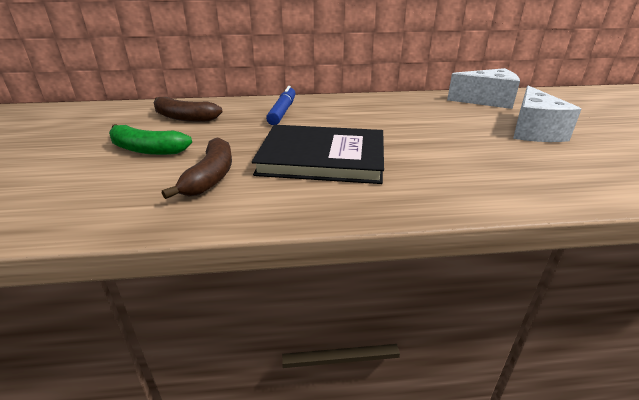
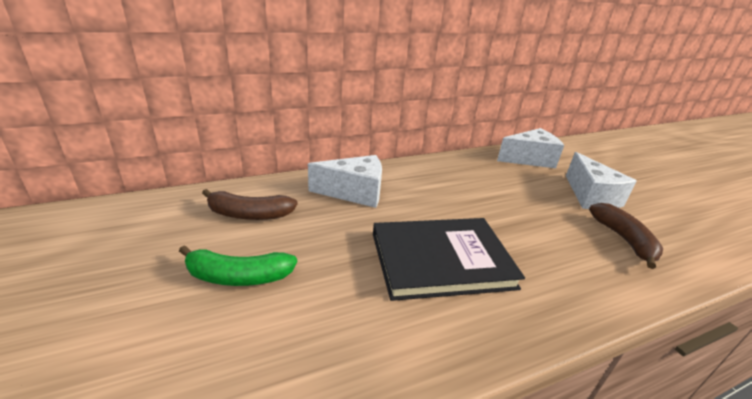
camera: 20 degrees left, 0 degrees up
(210, 177) = (345, 311): brown banana -> brown banana (624, 240)
(282, 112) = (354, 193): blue marker -> white cheese

